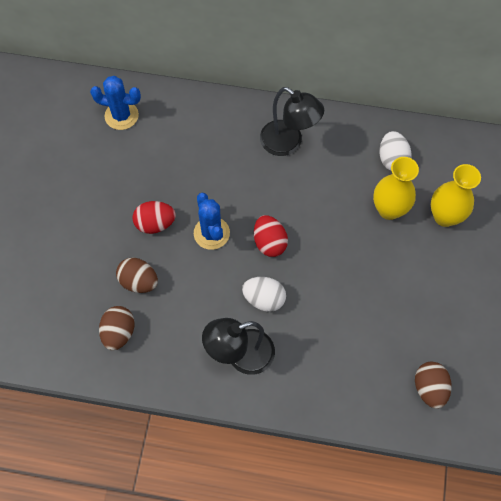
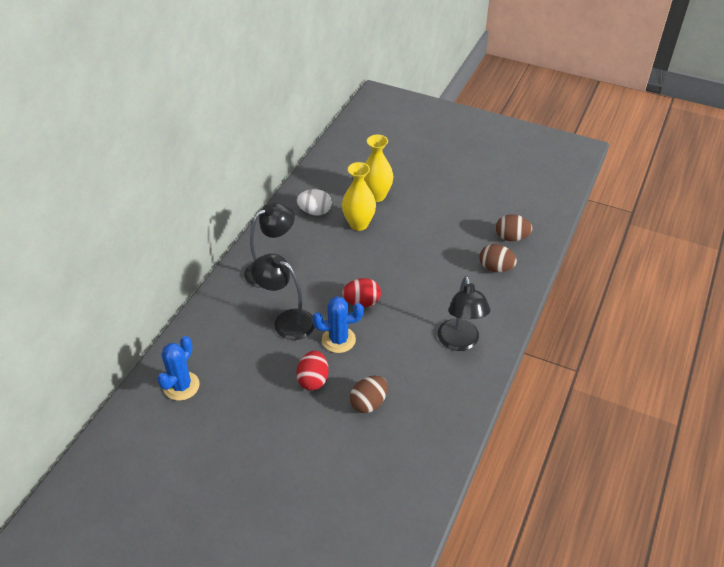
camera: 75 degrees left, 20 degrees down
(119, 332) = (415, 428): brown egg -> brown egg (495, 268)
(223, 178) = (287, 321): none -> black lamp
(264, 299) = (413, 317): white egg -> none

